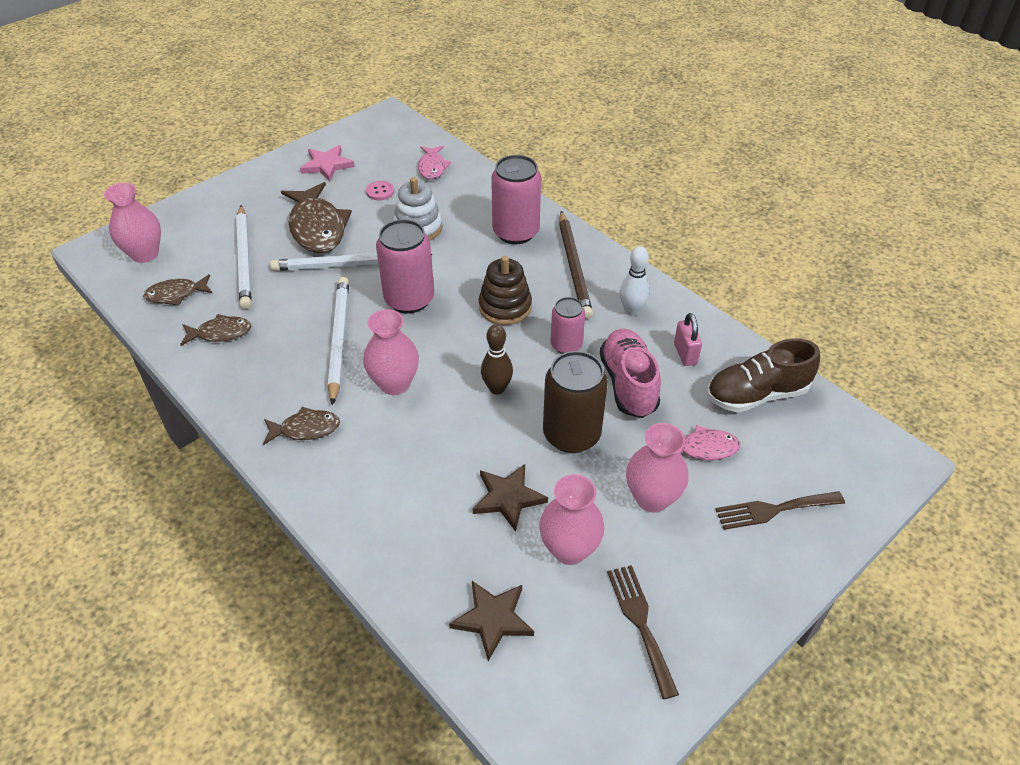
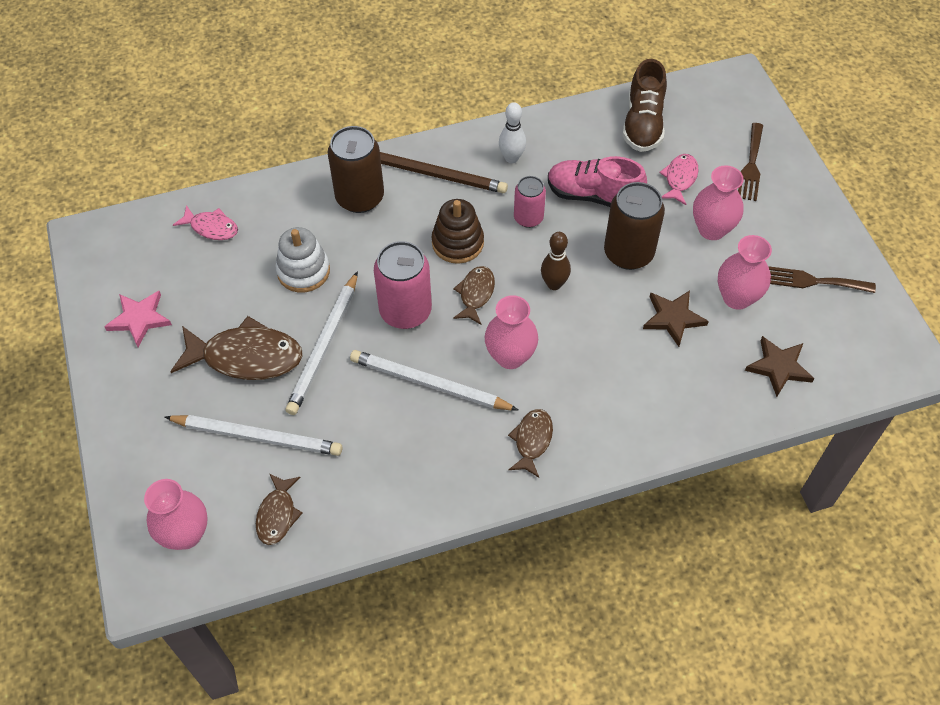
camera: 65 degrees left, 10 degrees up
(220, 333) = (364, 484): brown fish -> brown fish (475, 294)
(380, 191) = (222, 285): pink button -> none
(515, 232) = (360, 197): pink can -> brown can
(685, 354) = (579, 146): pink padlock -> none

